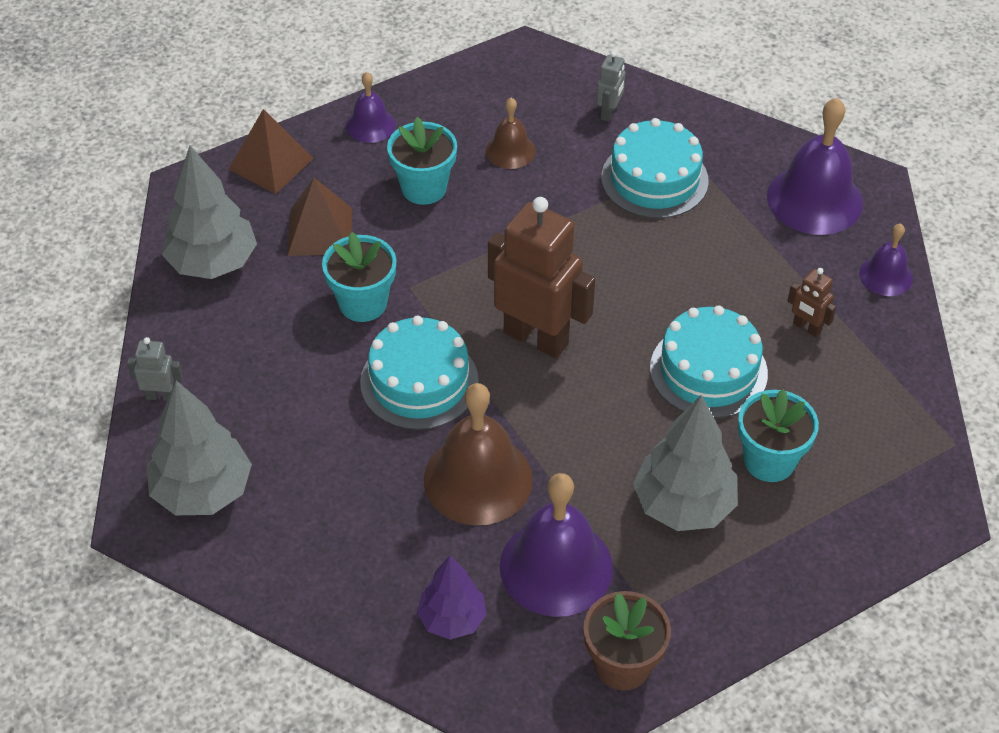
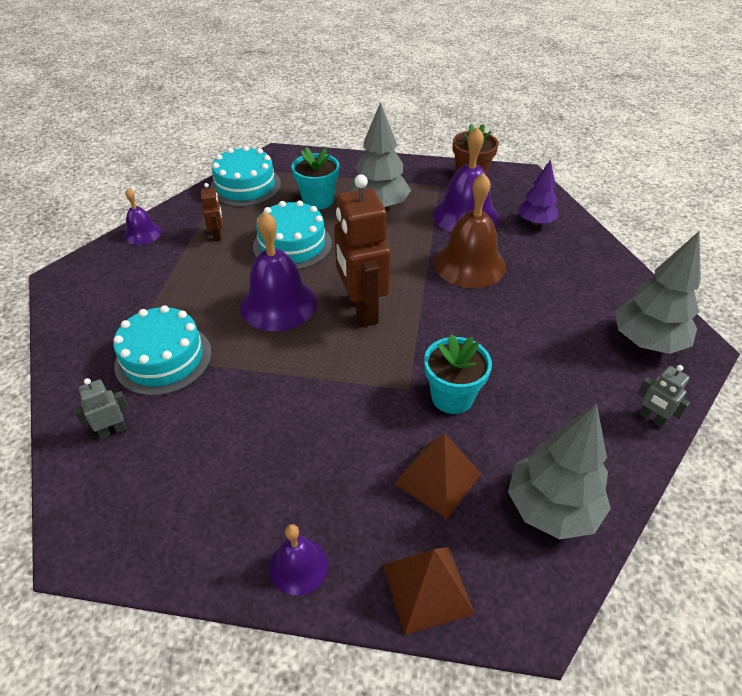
camera: 140 degrees left, 5 degrees down
(419, 382) = (458, 326): turquoise cake -> turquoise cake (245, 186)
(424, 188) = (320, 462): turquoise flower pot -> none
(510, 151) = (221, 449): brown bell -> none
(814, 199) = (104, 287): purple bell -> purple bell (278, 304)

